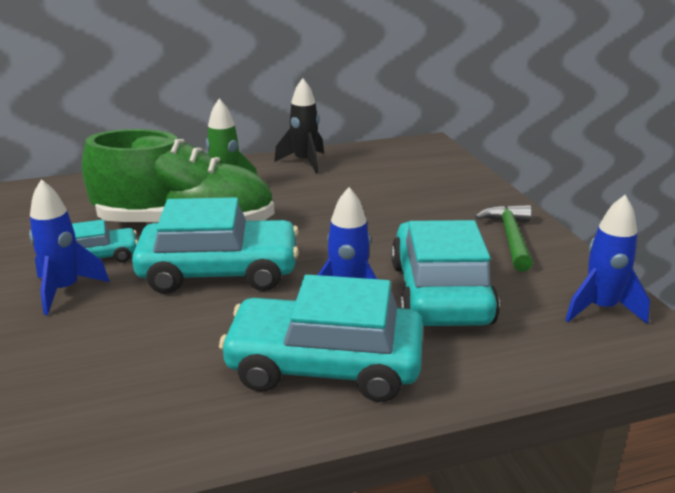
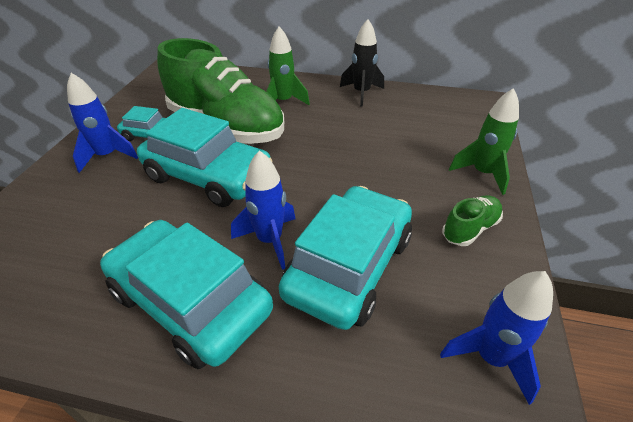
camera: 30 degrees right, 15 degrees up
(483, 197) = (482, 173): none -> green rocket
(510, 238) = (470, 229): green hammer -> green shoe

